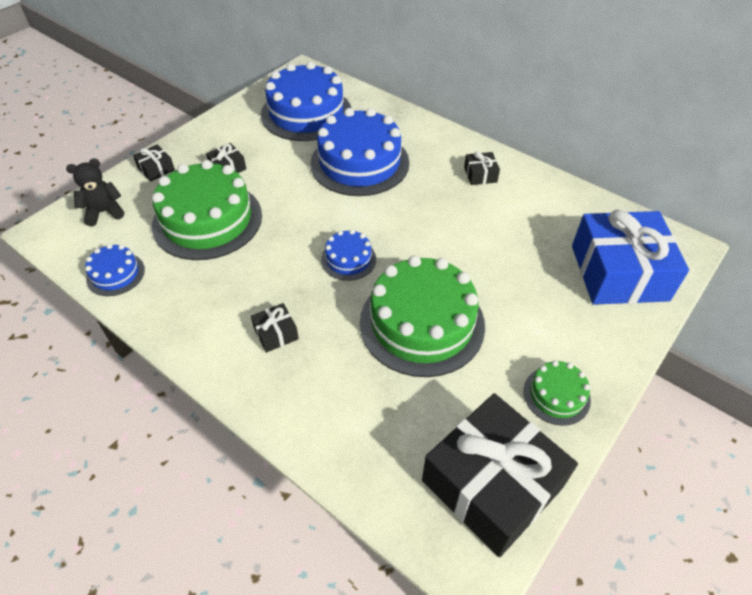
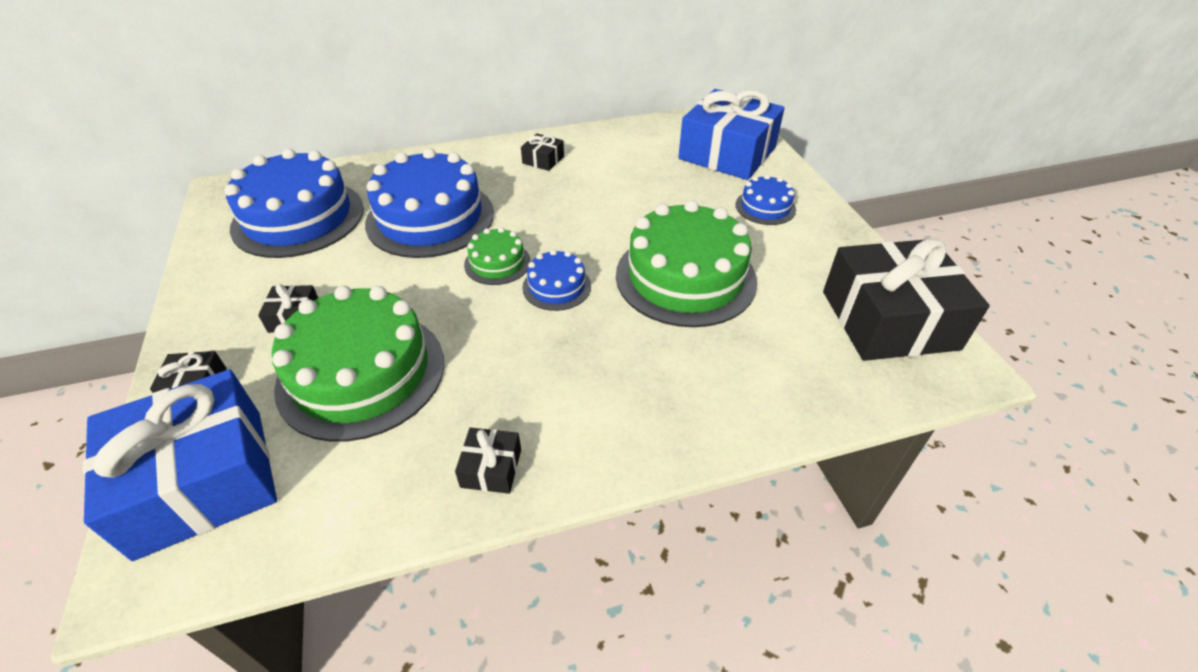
camera: 55 degrees left, 5 degrees down
(104, 212) = (201, 480): black teddy bear -> blue gift
(115, 274) = (345, 512): blue cake -> blue cake (765, 207)
(276, 333) = (605, 387): black gift -> black gift (491, 468)
(556, 395) = (823, 242): green cake -> green cake (497, 263)

